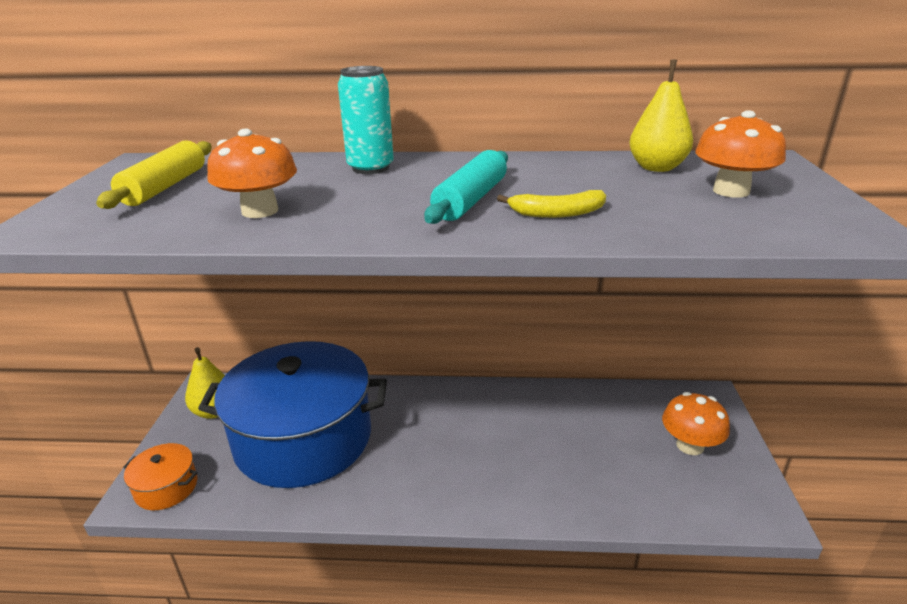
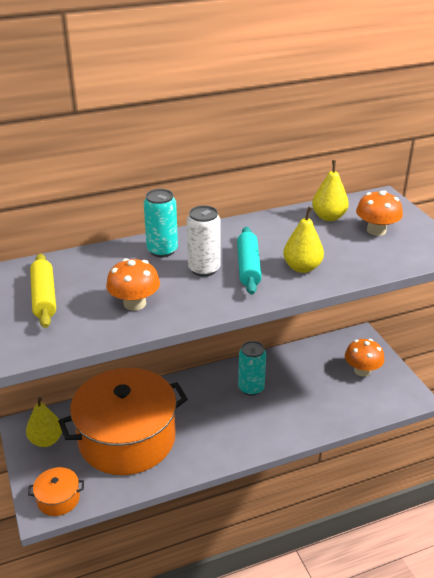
camera: 25 degrees left, 5 degrees up
(303, 438) = (127, 438): blue pot -> orange pot
(402, 192) = (204, 269): none -> white can
(505, 422) = (251, 388): none -> turquoise can
(557, 213) = (302, 268): yellow banana -> yellow pear

